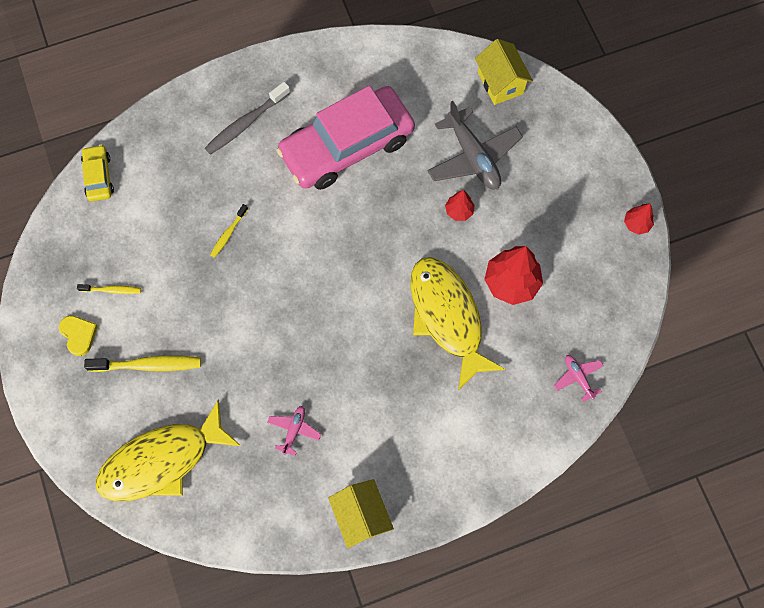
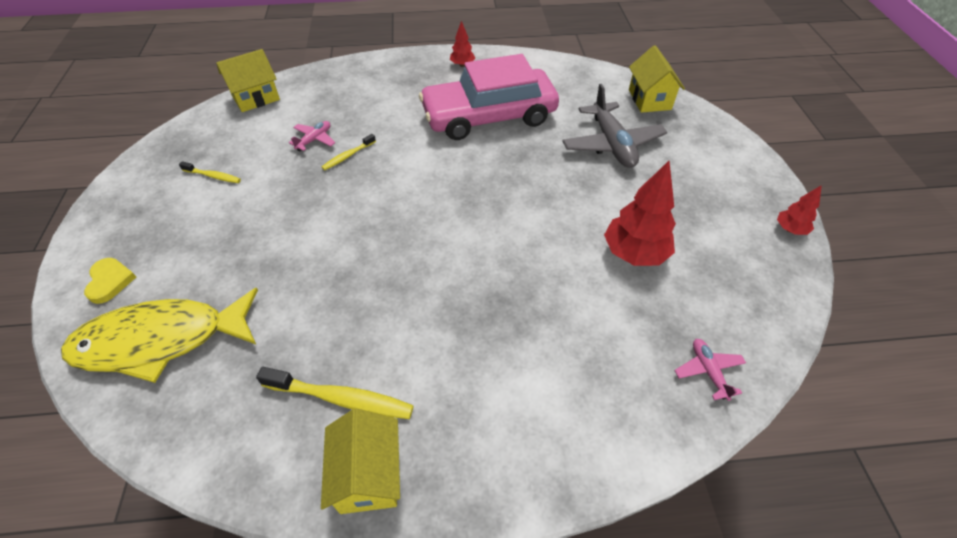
camera: 15 degrees right, 20 degrees down
(79, 335) = (157, 204): yellow heart -> yellow heart (110, 281)
(99, 176) = (256, 98): yellow car -> yellow house
(148, 365) = (207, 244): yellow toothbrush -> yellow toothbrush (342, 398)
(245, 123) = (402, 87): grey toothbrush -> none
(294, 430) = (328, 345): pink plane -> pink plane (314, 140)
(447, 317) = (551, 270): yellow fish -> none
(459, 211) = (587, 182): red tree -> red tree (462, 65)

